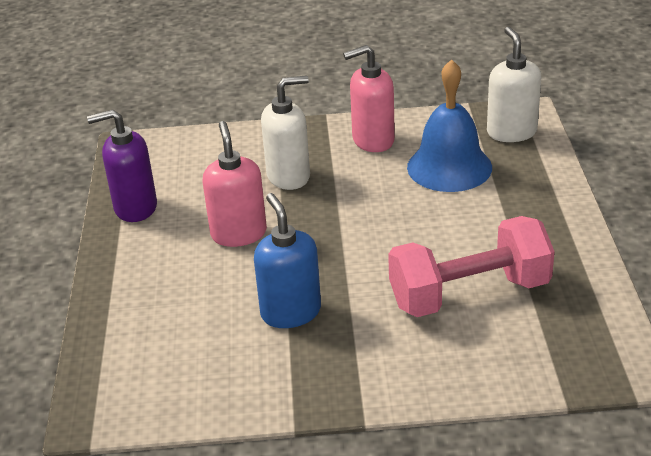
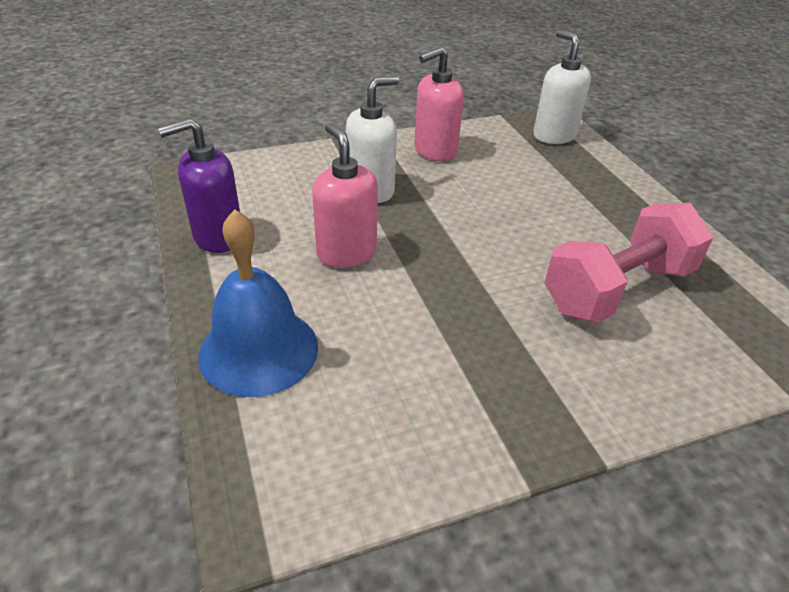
camera: 20 degrees left, 5 degrees up
(290, 312) = (446, 334): blue soap dispenser -> none
(449, 167) = (519, 169): blue bell -> blue bell (259, 350)

